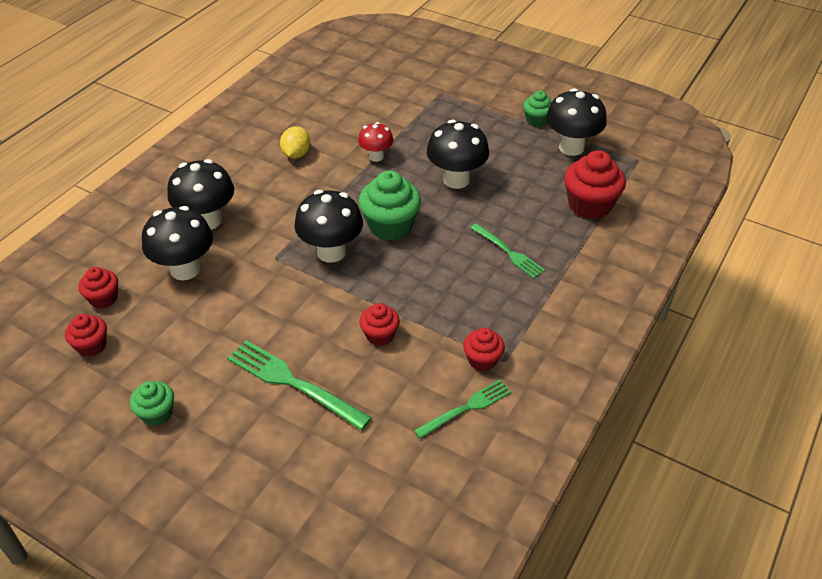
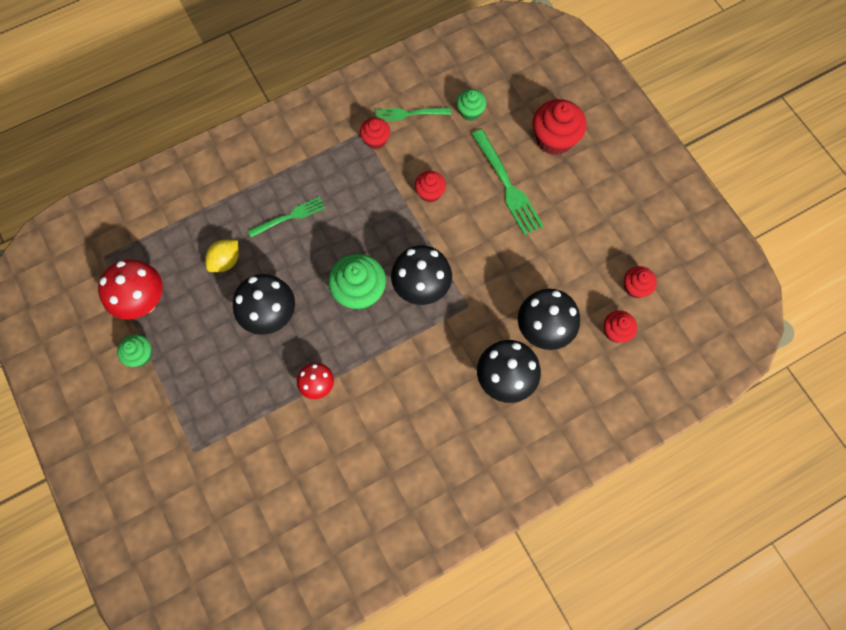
camera: 150 degrees left, 25 degrees up
(157, 413) = (604, 207): green cupcake -> green cupcake (470, 112)
(296, 154) = (387, 430): yellow lemon -> yellow lemon (225, 261)
(509, 252) = (290, 216): green fork -> green fork turned 75 degrees clockwise
(571, 147) = (144, 302): black mushroom -> red mushroom
(589, 205) = (190, 229): red cupcake -> red cupcake (554, 139)

